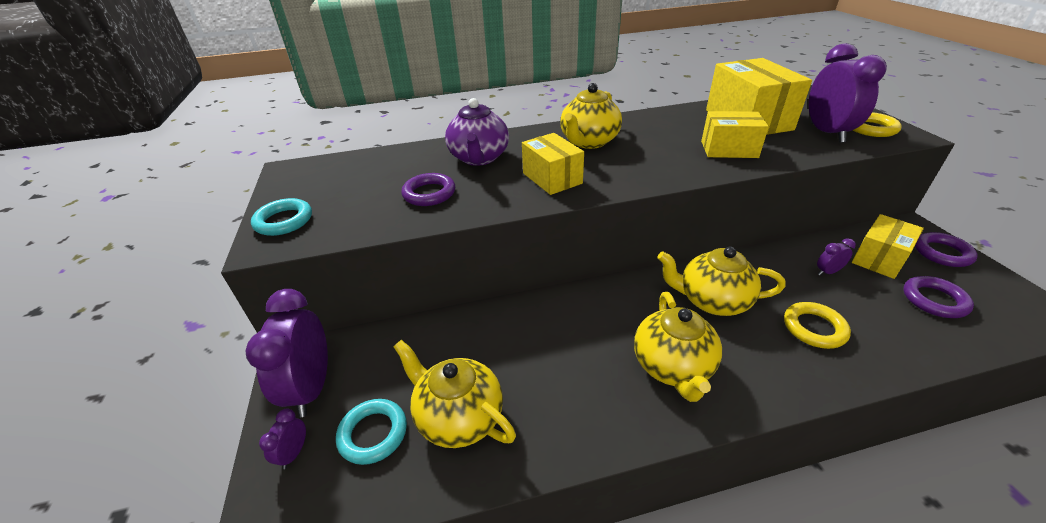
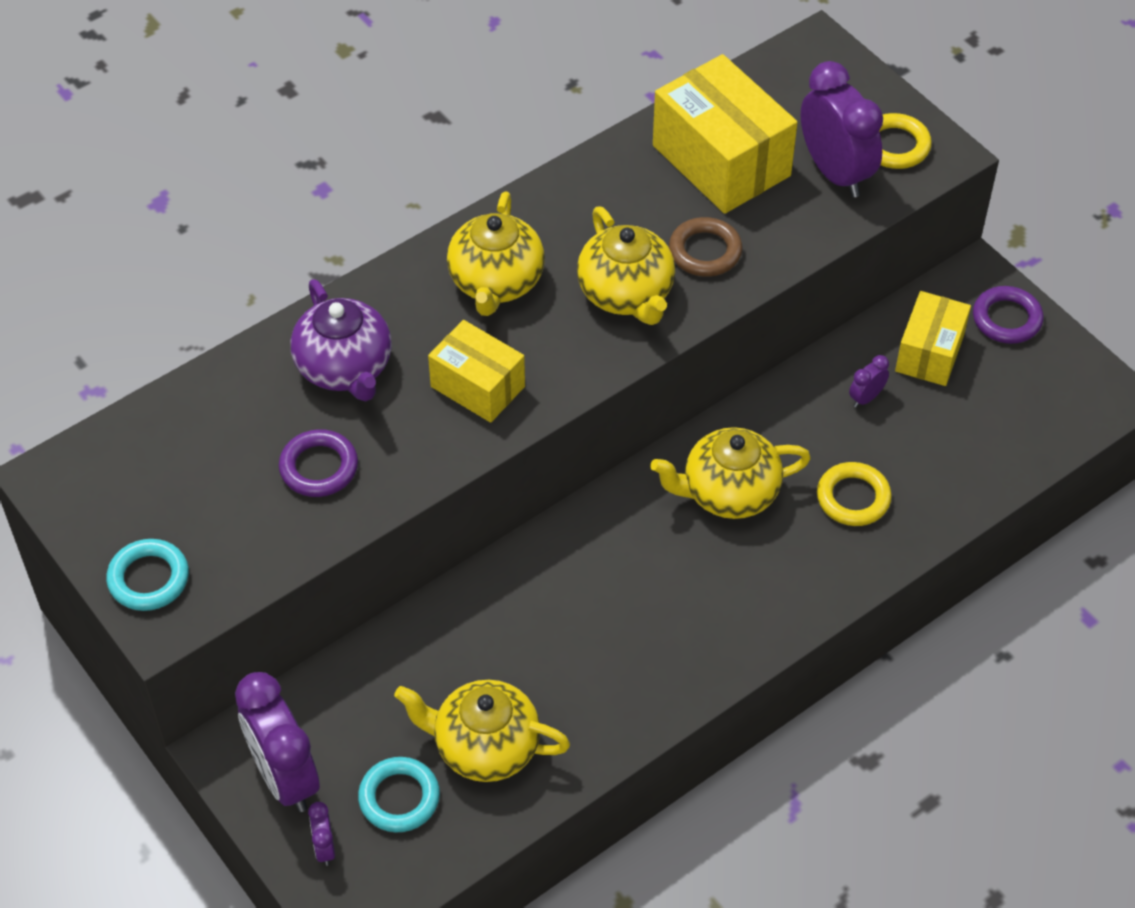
camera: 25 degrees left, 15 degrees up
(673, 367) = (702, 605): yellow teapot -> yellow teapot (626, 294)
(729, 149) = (705, 251): yellow box -> brown ring
(934, 300) = (988, 409): purple ring -> none

